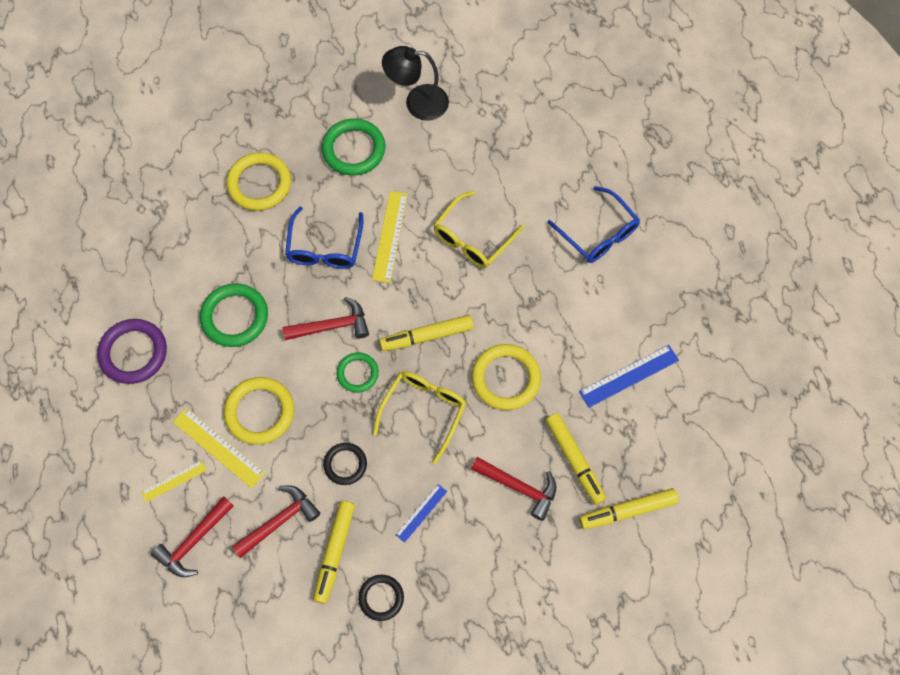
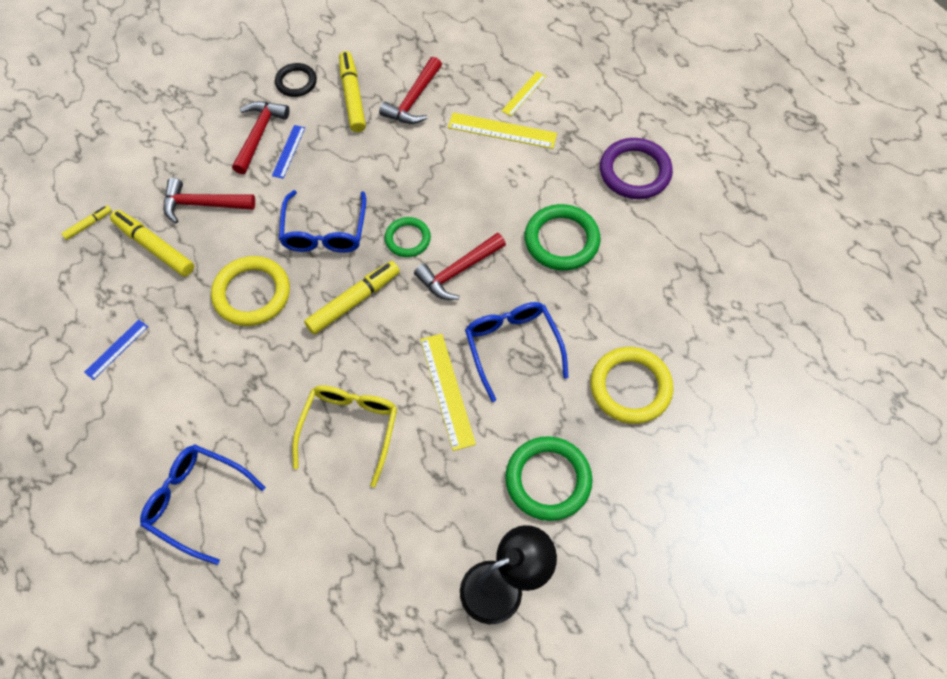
camera: 155 degrees right, 5 degrees down
(194, 541) = (477, 61): red hammer -> red hammer (259, 135)
(260, 412) = (483, 171): yellow ring -> none
(345, 464) = (378, 161): black ring -> none
(423, 412) = (324, 231): yellow glasses -> blue glasses
(627, 511) = (88, 225): yellow marker -> yellow marker, size x0.51
(629, 376) = (116, 349): blue ruler -> blue ruler, size x0.60

